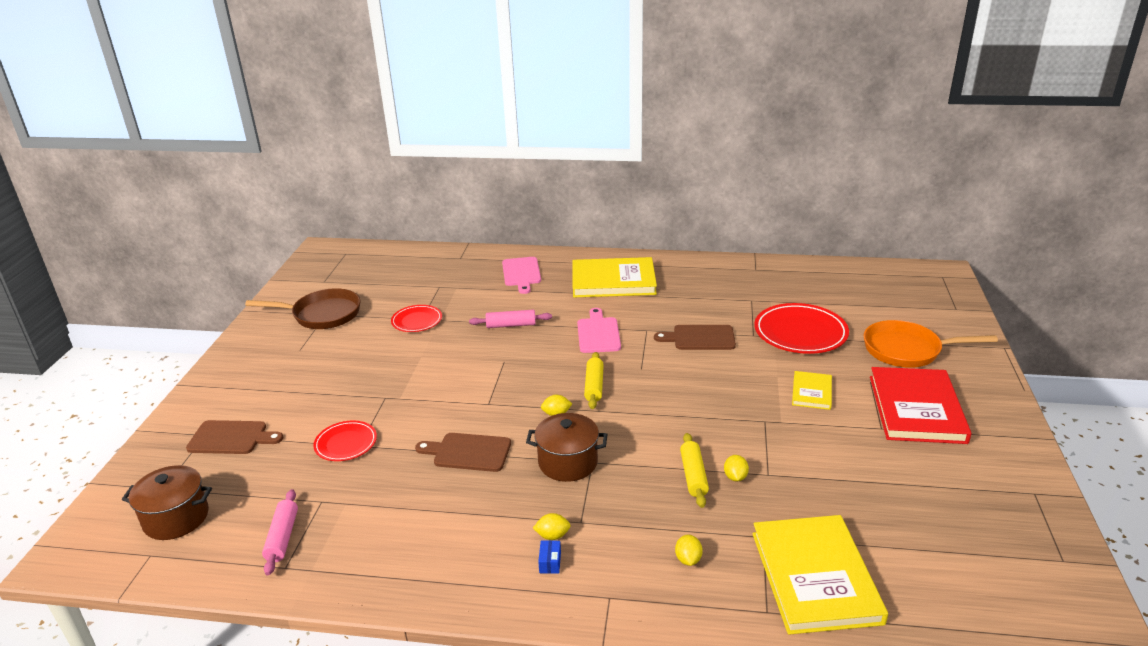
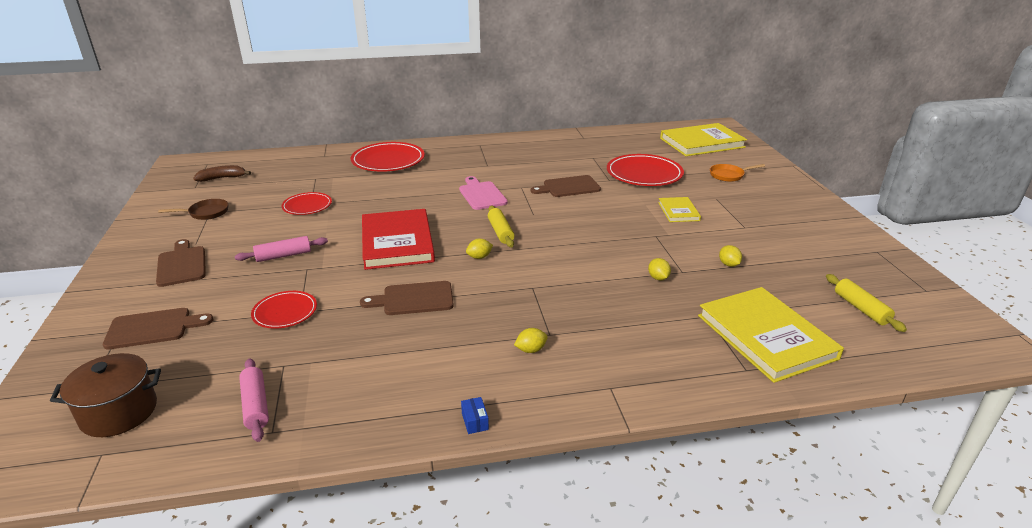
camera: 20 degrees left, 0 degrees up
(279, 372) = (181, 265): none -> brown cutting board
(322, 314) = (206, 213): brown pan -> brown pan, size x0.57
(352, 273) = (222, 178): none -> brown banana
(511, 325) = (399, 198): pink rolling pin -> pink rolling pin (283, 255)
(521, 273) = (388, 161): pink cutting board -> red plate
(550, 562) = (541, 371): blue box -> blue box (475, 421)
(568, 462) = (511, 291): brown pot -> none
(613, 281) = (472, 157): yellow book -> yellow book (702, 143)
(688, 559) = (658, 344): yellow lemon -> yellow lemon (728, 264)
(693, 476) = (624, 283): yellow rolling pin -> yellow rolling pin (861, 309)
(907, 350) = (729, 175): orange pan -> orange pan, size x0.57
(916, 409) = (761, 211): red book -> red book (397, 242)

